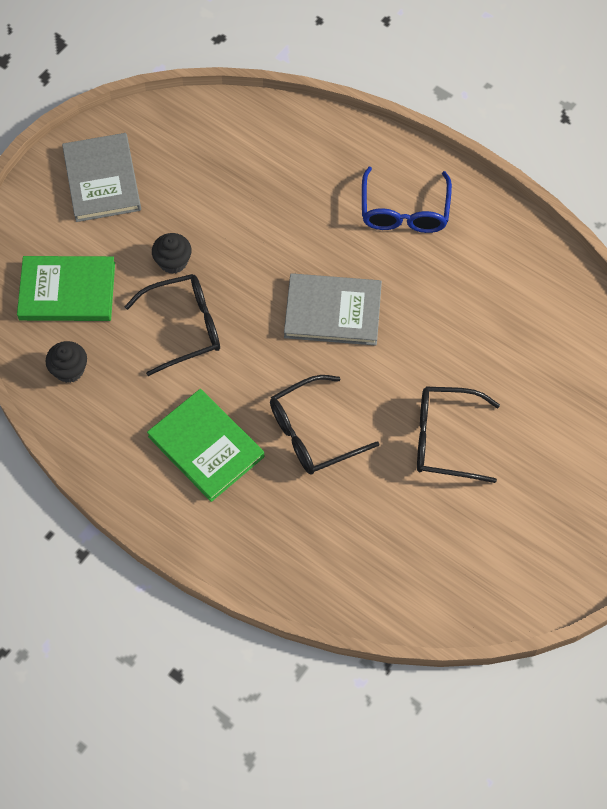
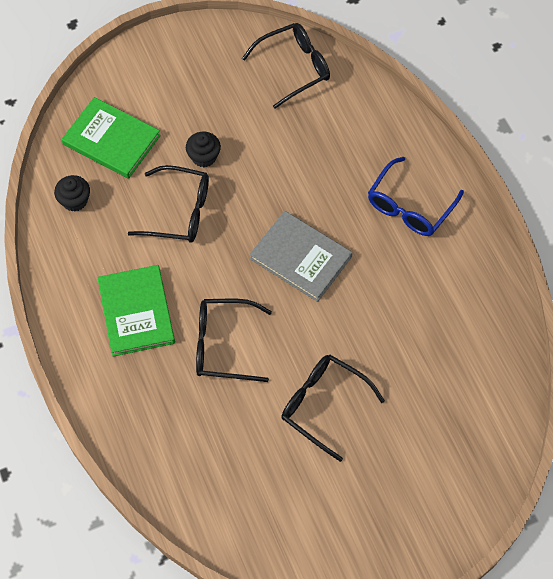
camera: 30 degrees right, 0 degrees up
(102, 180) = (191, 67): grey book -> none
(206, 131) = (294, 68): none -> black glasses

